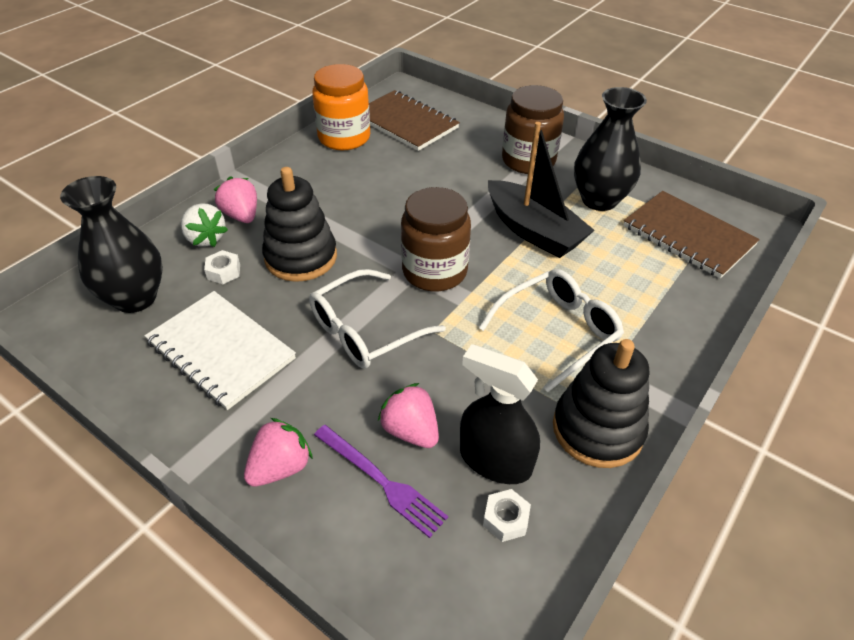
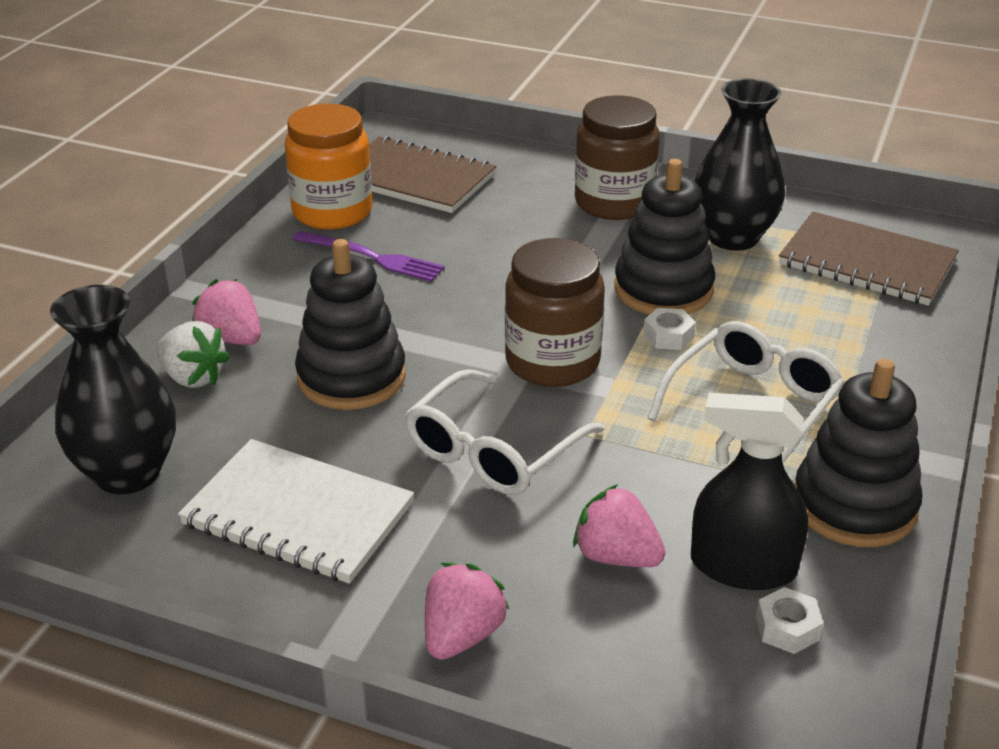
camera: 15 degrees left, 10 degrees down
(224, 272) = (246, 415): white nut -> white nut (668, 336)
(381, 481) = (607, 621): purple fork -> purple fork (372, 257)
(533, 231) = (663, 290): black boat -> black stacking toy

